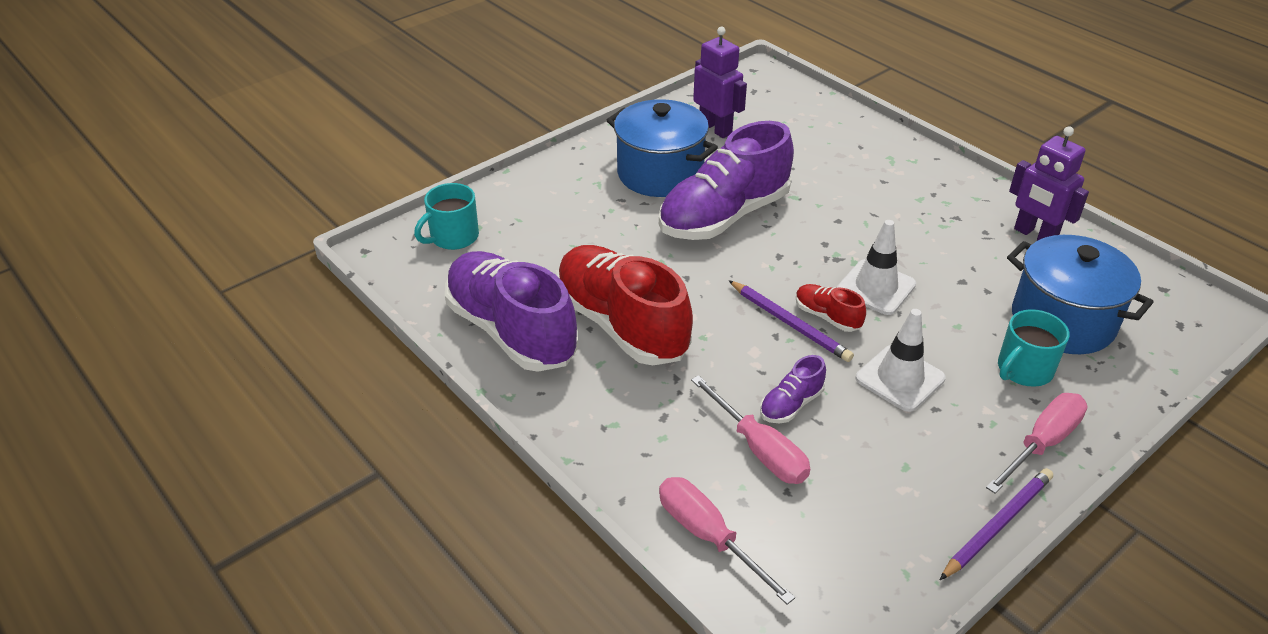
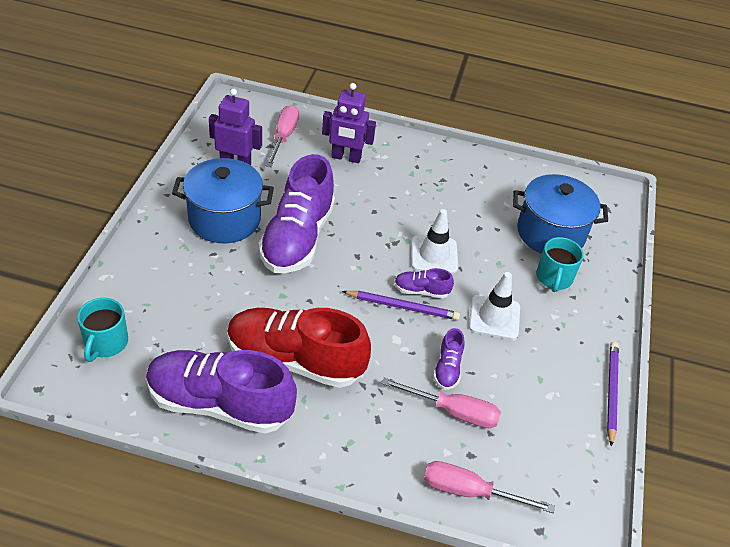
camera: 40 degrees left, 5 degrees up
(827, 317) = (421, 291): red shoe -> purple shoe
(1034, 235) = (495, 176): purple robot -> purple robot (346, 158)
(1042, 443) = (596, 325): pink screwdriver -> pink screwdriver (283, 137)

